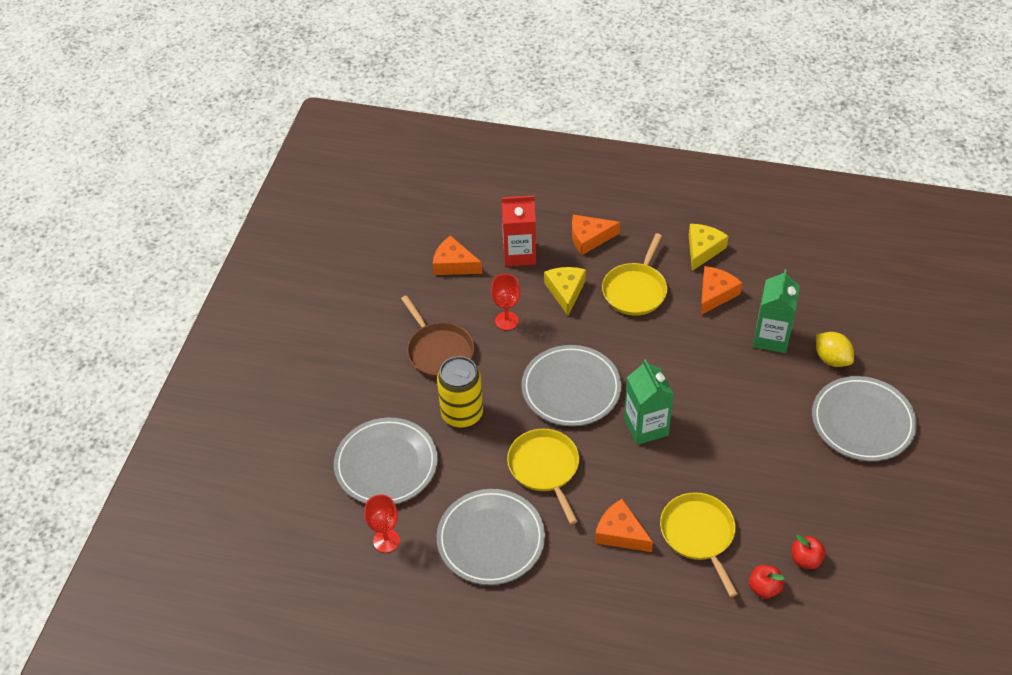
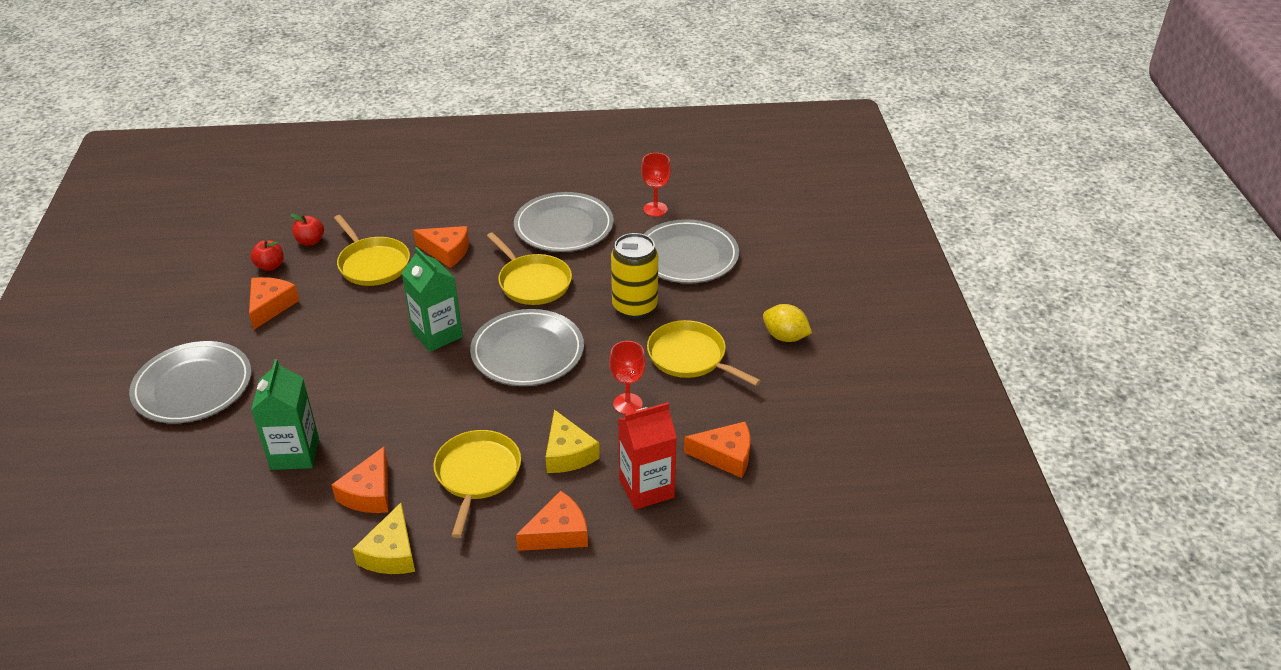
camera: 160 degrees right, 10 degrees down
(439, 351) = (690, 357): brown pan -> yellow pan
(801, 501) = (270, 306): none -> orange cheese
(831, 359) = (219, 445): yellow lemon -> yellow lemon (785, 337)

